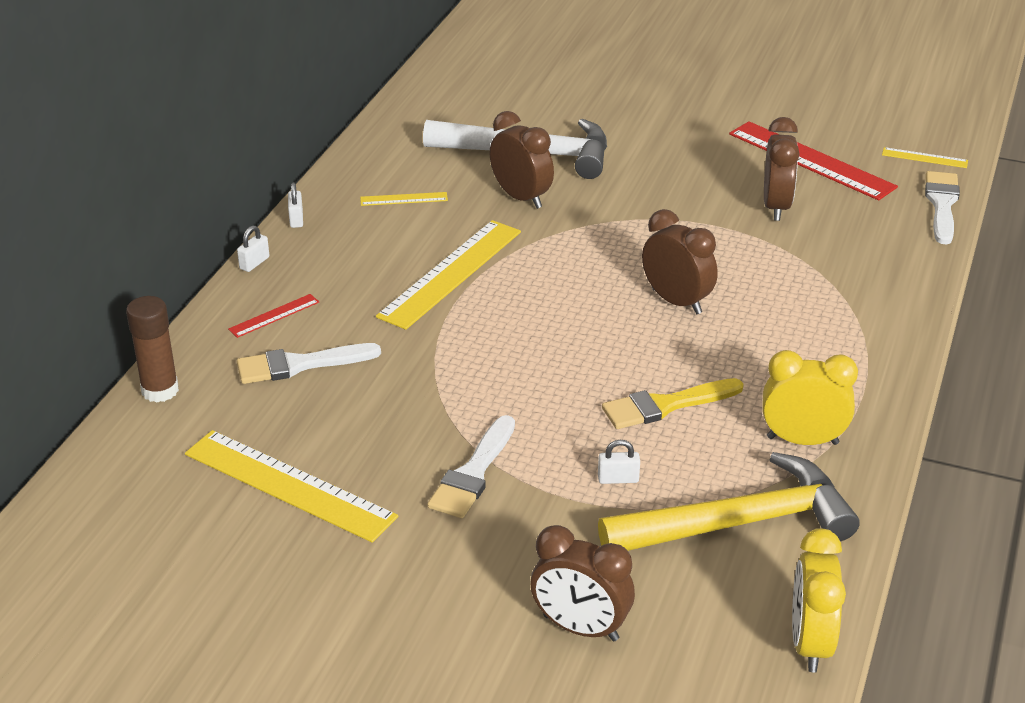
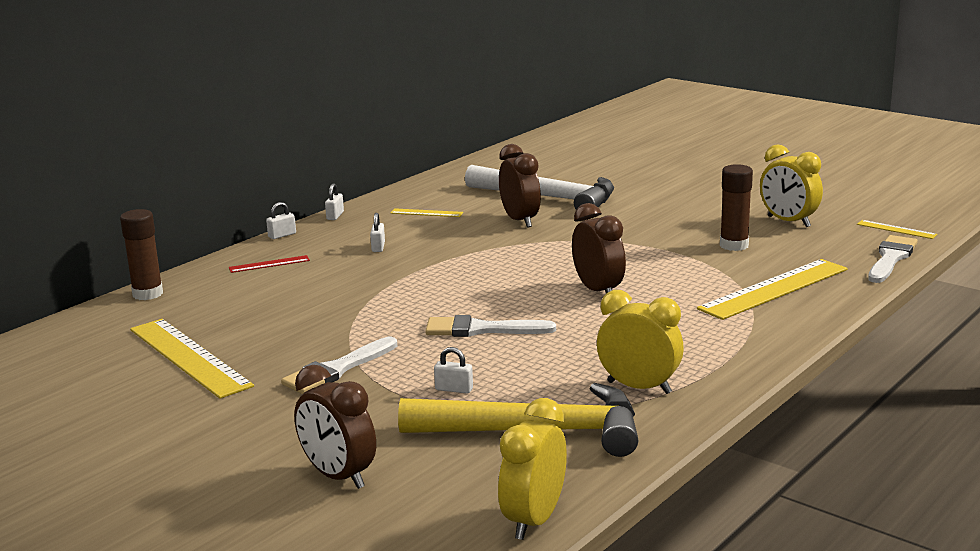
camera: 20 degrees right, 15 degrees down
(300, 365) = (262, 292): white brush -> white brush (481, 329)
(386, 267) = (378, 247): none -> white padlock
(451, 273) = (425, 256): yellow ruler -> yellow ruler (774, 289)
(665, 405) = (534, 350): yellow brush -> none
(776, 207) = (734, 245): brown clock -> brown glue stick
(811, 160) = (788, 222): red ruler -> yellow clock

